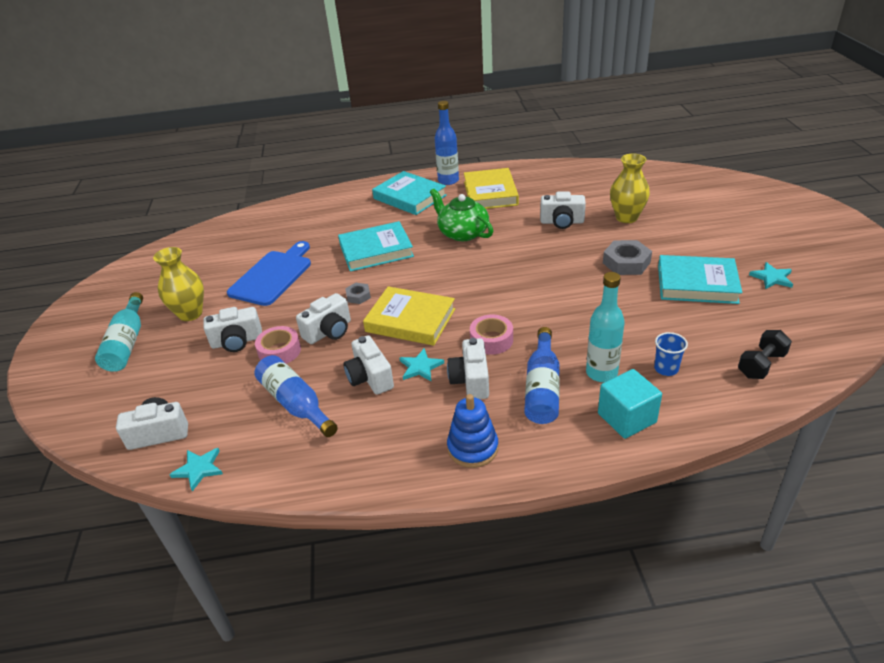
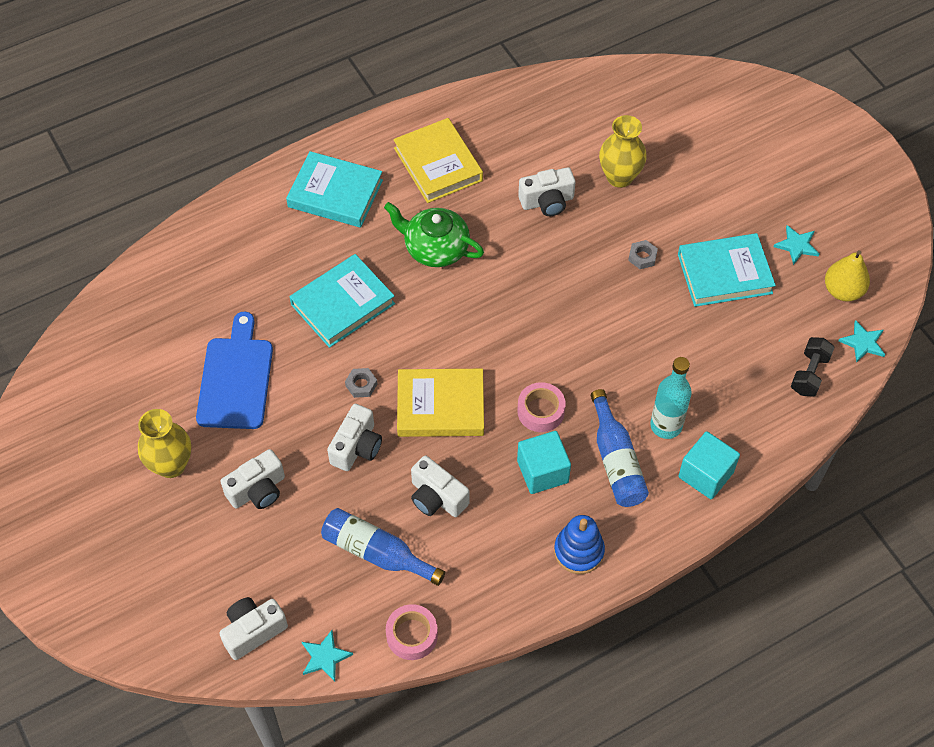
camera: 25 degrees left, 20 degrees up
(127, 343) = (124, 529): turquoise bottle -> none
(279, 351) = (316, 490): pink tape -> pink tape (412, 635)
(420, 367) = (483, 468): turquoise star -> turquoise star (863, 343)
(448, 180) = (371, 149): blue bottle -> none
(471, 380) = (542, 471): white camera -> turquoise cube
(626, 263) = (642, 257): grey nut -> grey nut, size x0.56
(666, 369) = (724, 403): blue cup -> none
(811, 313) = (843, 291): none -> yellow pear

